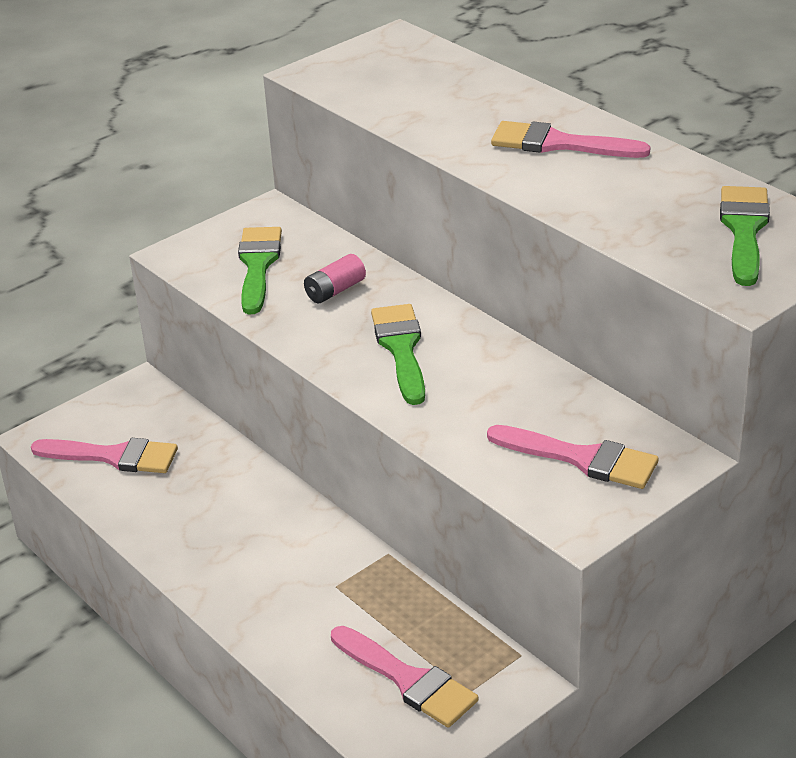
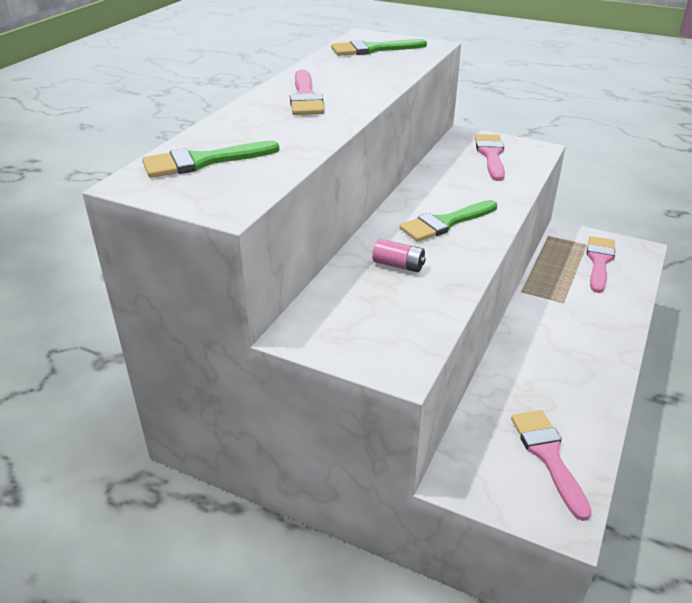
camera: 115 degrees left, 0 degrees up
(258, 265) = (389, 313): green brush -> green brush (203, 161)

